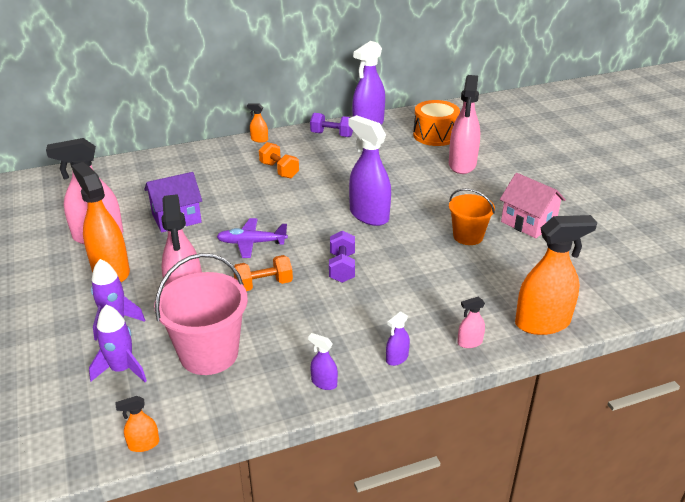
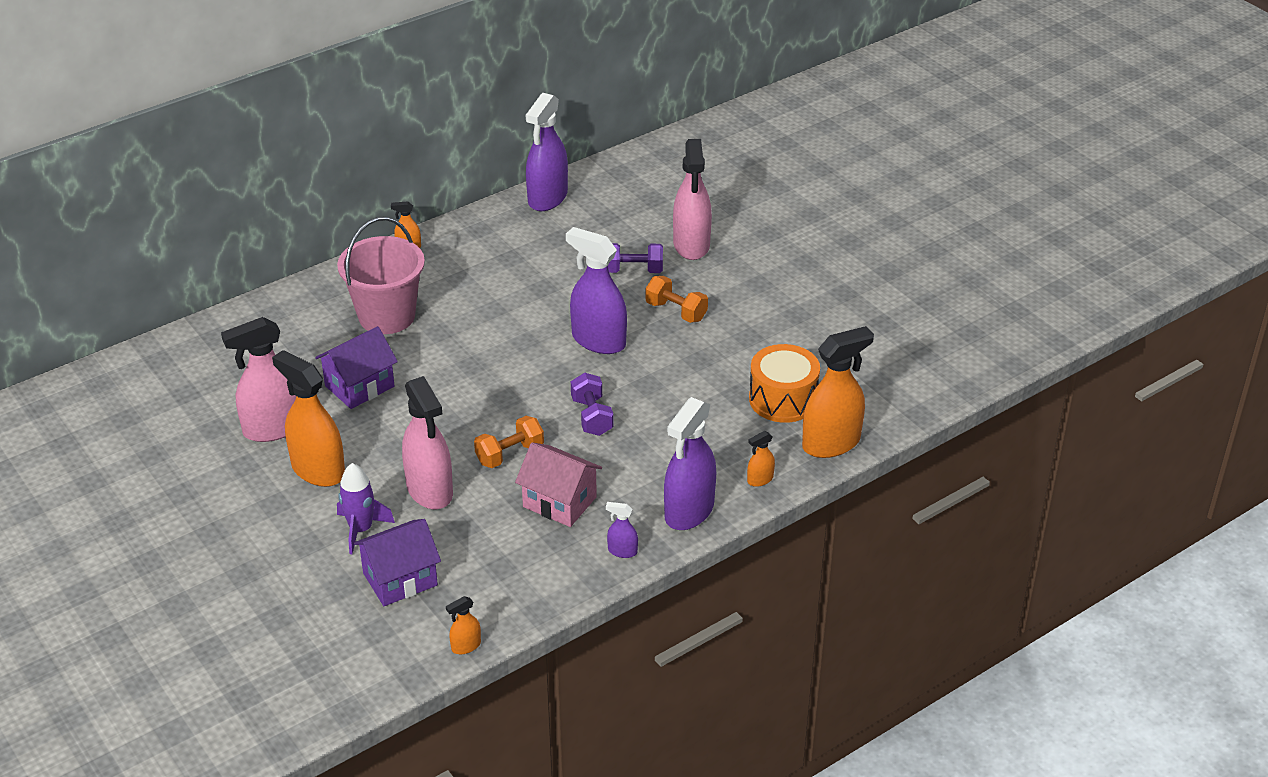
camera: 15 degrees left, 5 degrees up
(122, 369) = (400, 579): purple rocket -> purple house
(209, 354) = (486, 545): pink bucket -> pink bucket (387, 316)
(251, 243) = (470, 404): purple plane -> none
(279, 170) = (458, 292): orange dumbbell -> orange dumbbell (676, 311)
(332, 135) = (504, 223): purple dumbbell -> purple dumbbell (633, 270)
(397, 358) = (689, 511): purple spray bottle -> purple spray bottle, size x2.24
(435, 135) = (643, 202): orange drum -> orange drum (783, 399)
(468, 236) = (725, 350): orange bucket -> none
(469, 342) = (760, 479): pink spray bottle -> orange spray bottle
(528, 223) = (791, 319): pink house -> pink house (559, 502)

